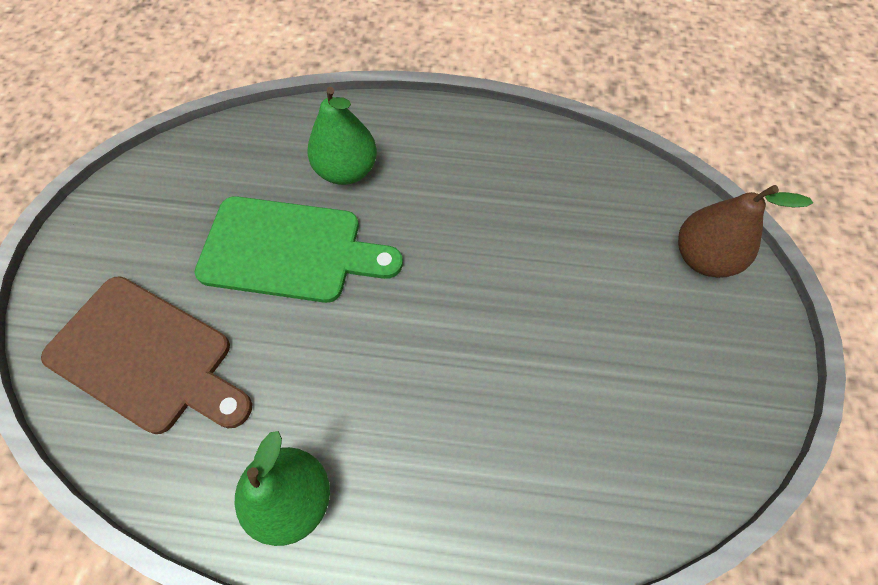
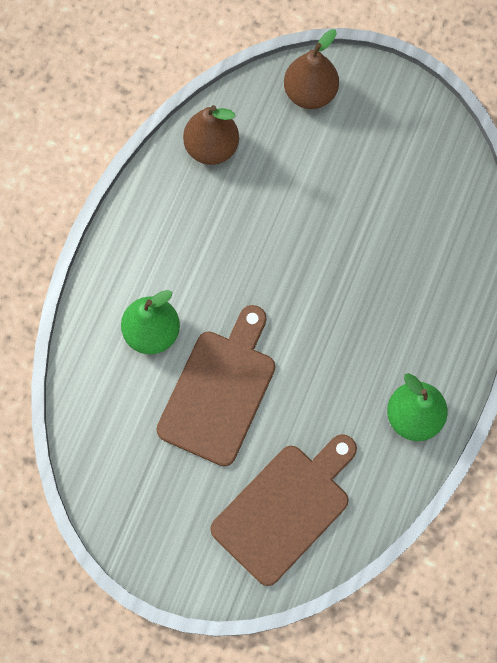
camera: 75 degrees left, 10 degrees up
(290, 250) = (219, 391): green cutting board -> brown cutting board
(583, 174) = (211, 147): none -> brown pear

